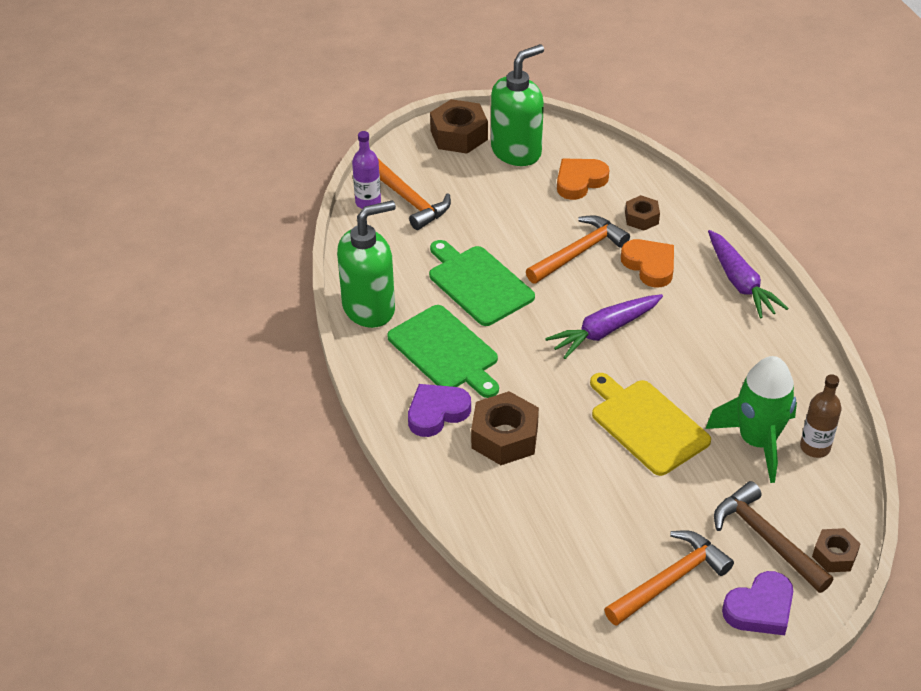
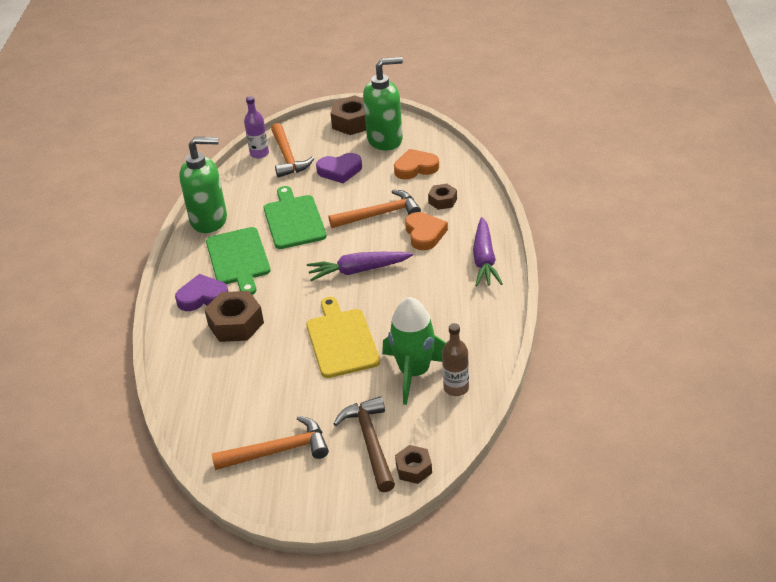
camera: 25 degrees right, 5 degrees down
(760, 608) = (329, 490): purple heart -> purple heart (340, 171)

